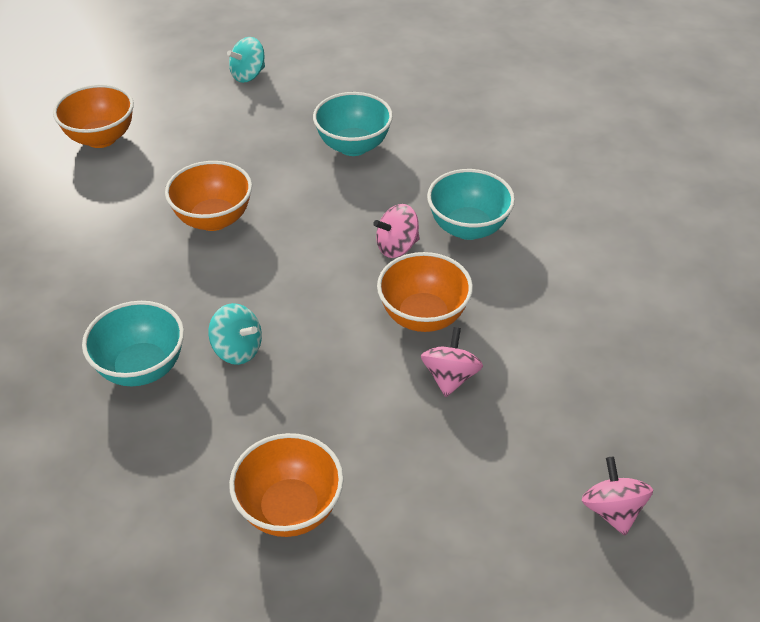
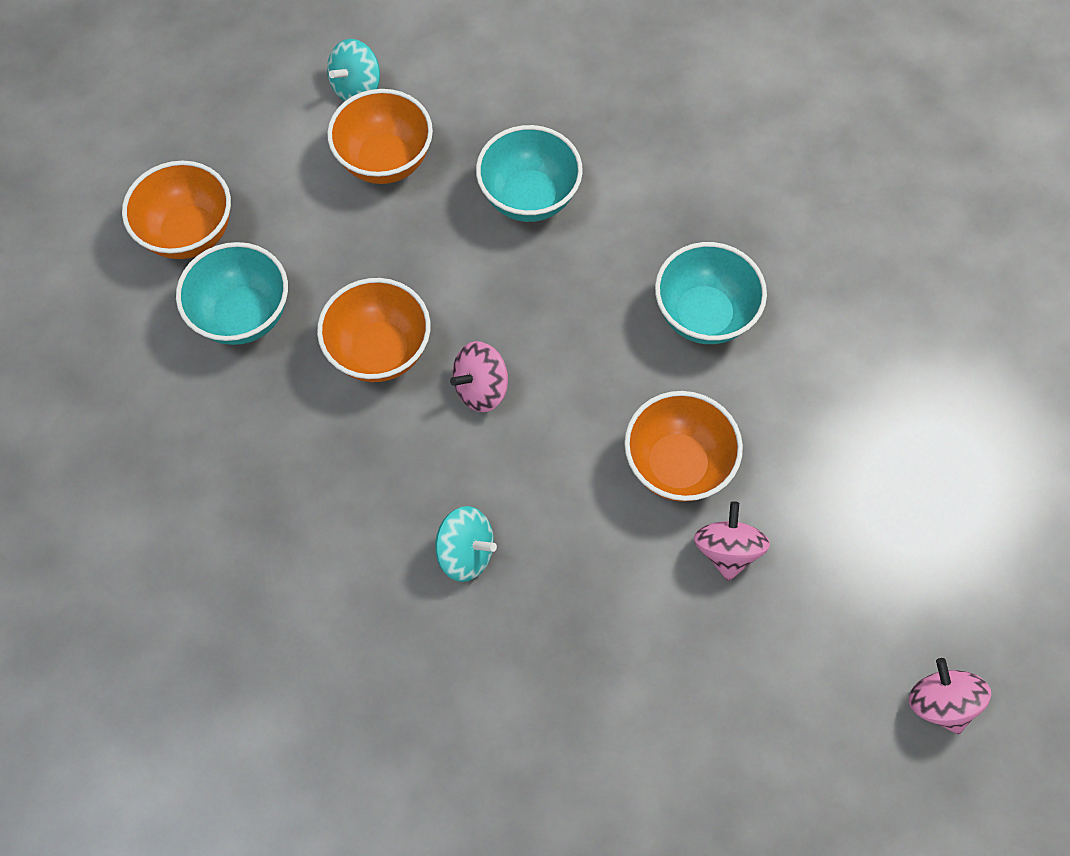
camera: 10 degrees left, 20 degrees up
(142, 368) = (357, 599): turquoise bowl -> turquoise bowl (244, 316)
(290, 509) = (585, 765): orange bowl -> orange bowl (385, 161)
(397, 247) = (622, 360): pink spinning top -> pink spinning top (481, 388)

